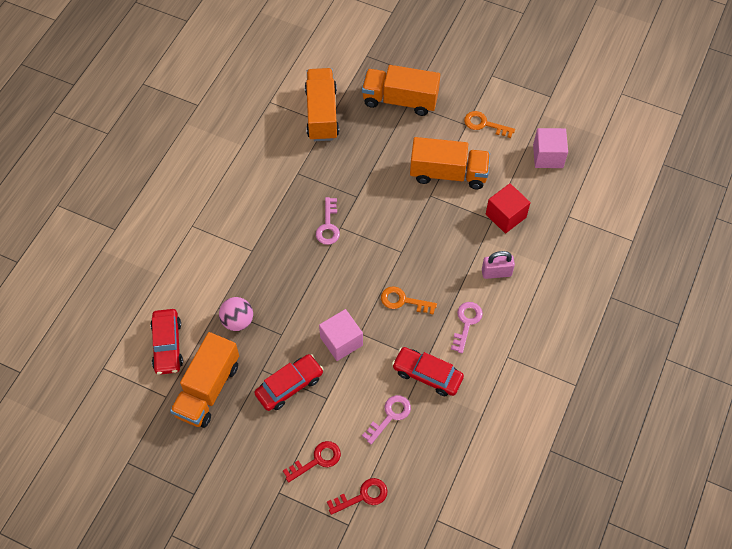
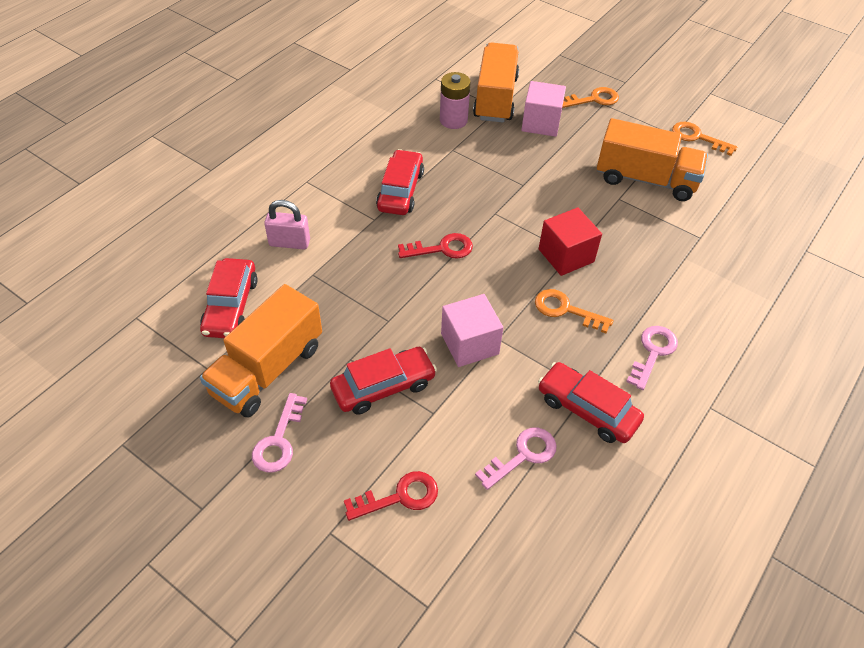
camera: 10 degrees right, 10 degrees down
(237, 321) = (333, 294): pink ball -> none
(265, 220) = (400, 191): none -> red car
(292, 143) = (453, 120): none -> pink battery
(328, 226) = (479, 209): pink key -> pink key (279, 440)
(363, 496) = (459, 566): red key -> red key (442, 249)
(400, 100) = (593, 99): orange truck -> orange key
(496, 272) = (701, 298): pink padlock -> pink padlock (289, 243)
(505, 216) = (719, 236): red cube -> red cube (566, 255)
(548, 156) = (779, 181): pink cube -> pink cube (541, 123)

